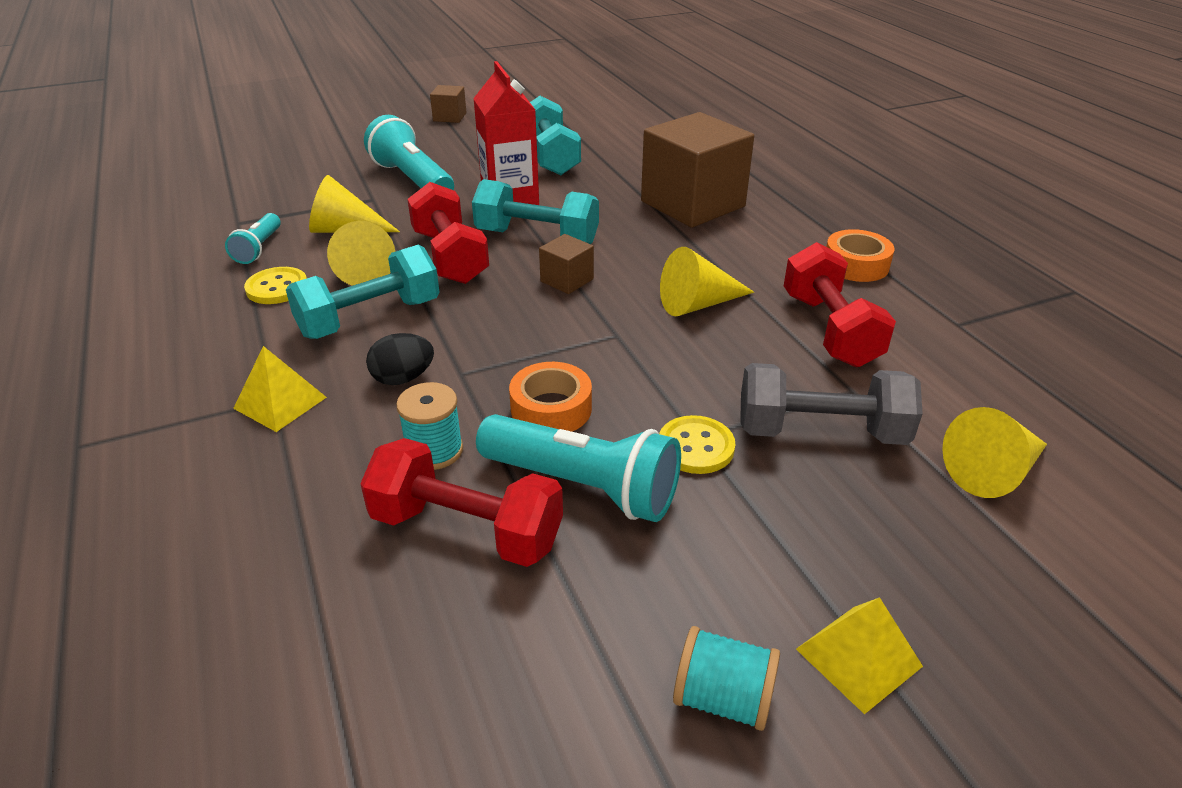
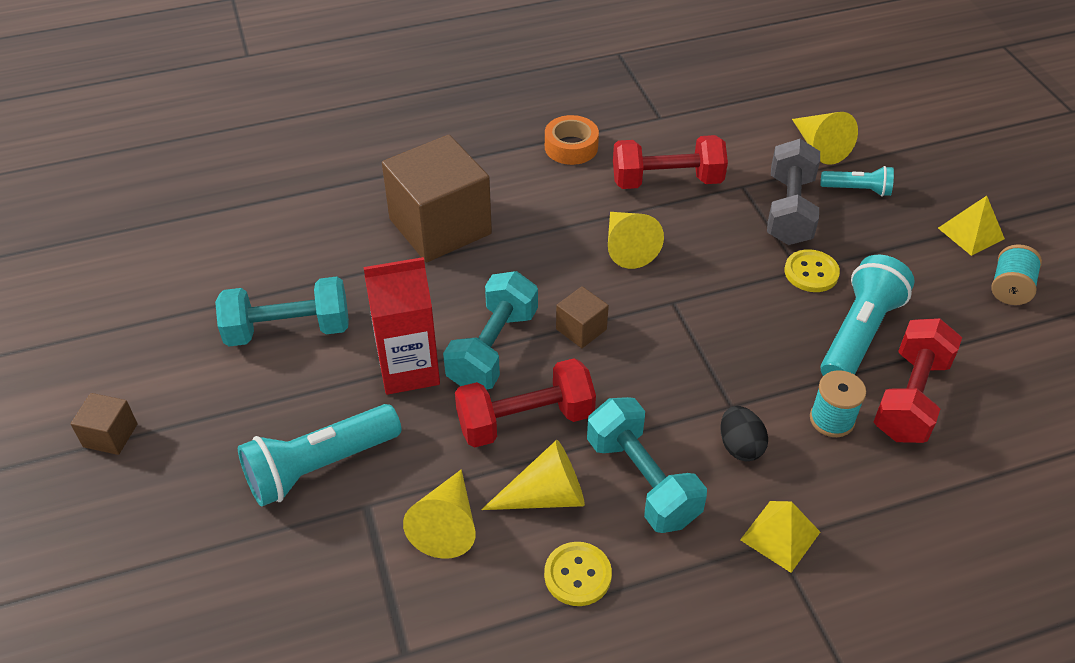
camera: 85 degrees left, 10 degrees up
(258, 248) = (482, 613): turquoise flashlight -> turquoise flashlight (858, 190)
(551, 408) = (775, 348): orange tape -> none

